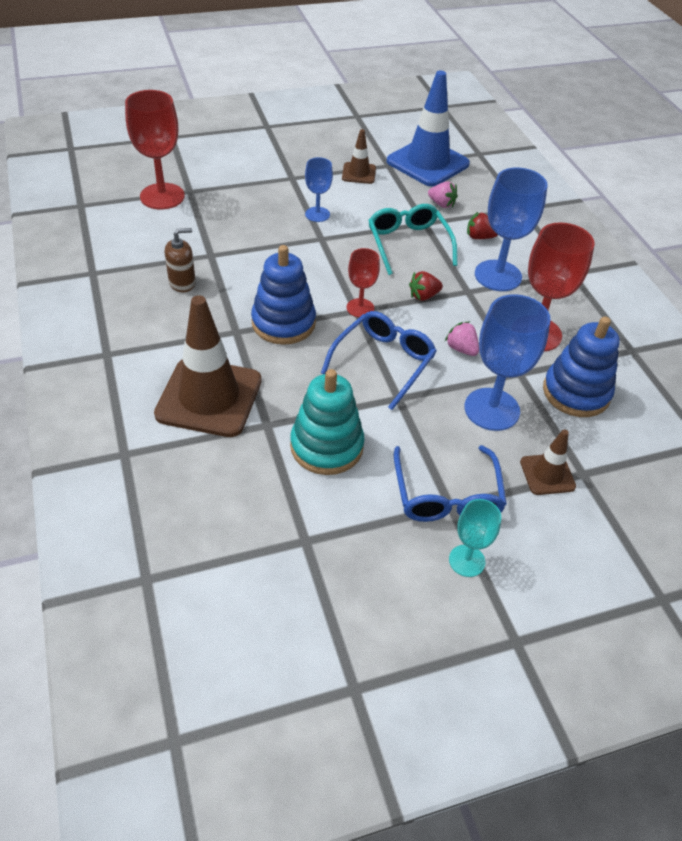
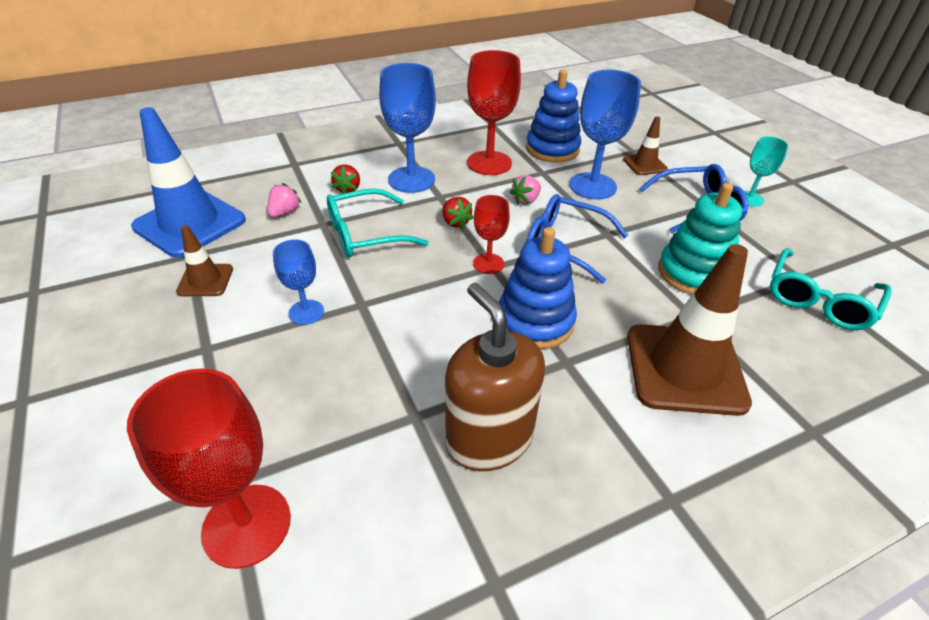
camera: 95 degrees left, 5 degrees down
(182, 283) = (489, 439): brown soap dispenser -> brown soap dispenser, size x1.84
(268, 539) = (819, 299): none -> turquoise glasses

